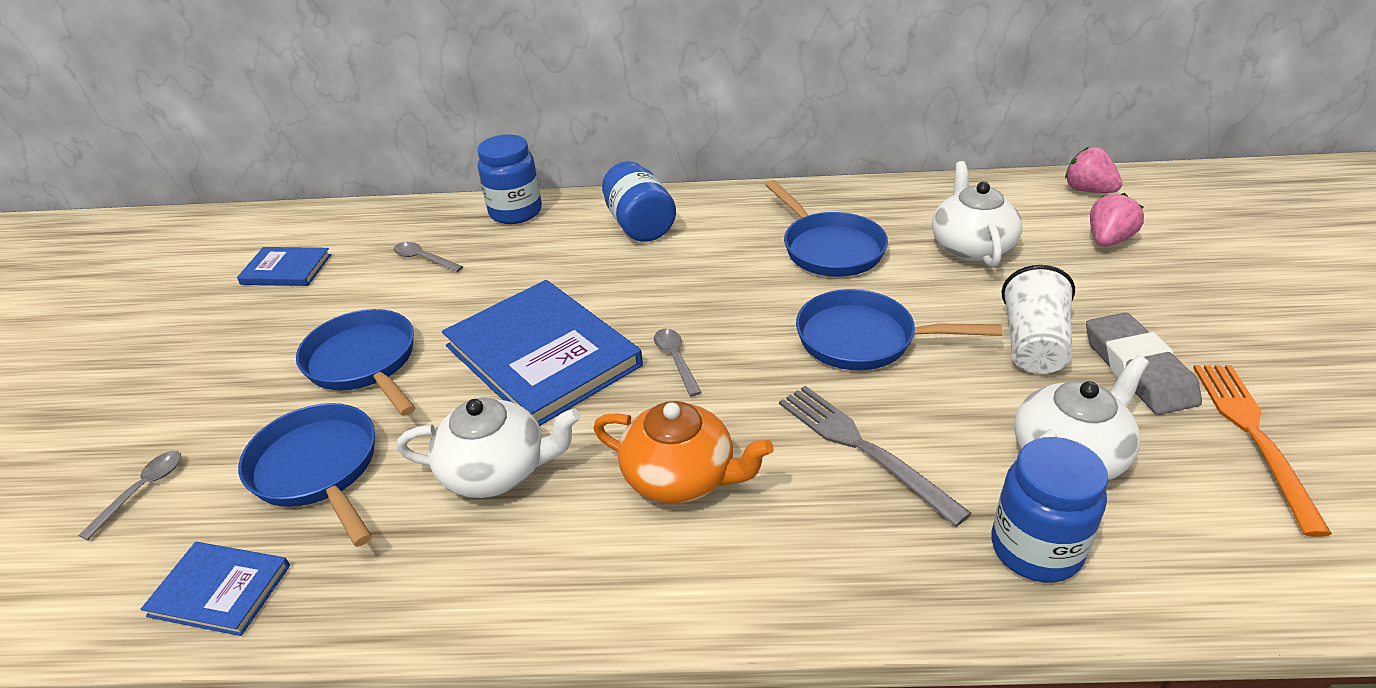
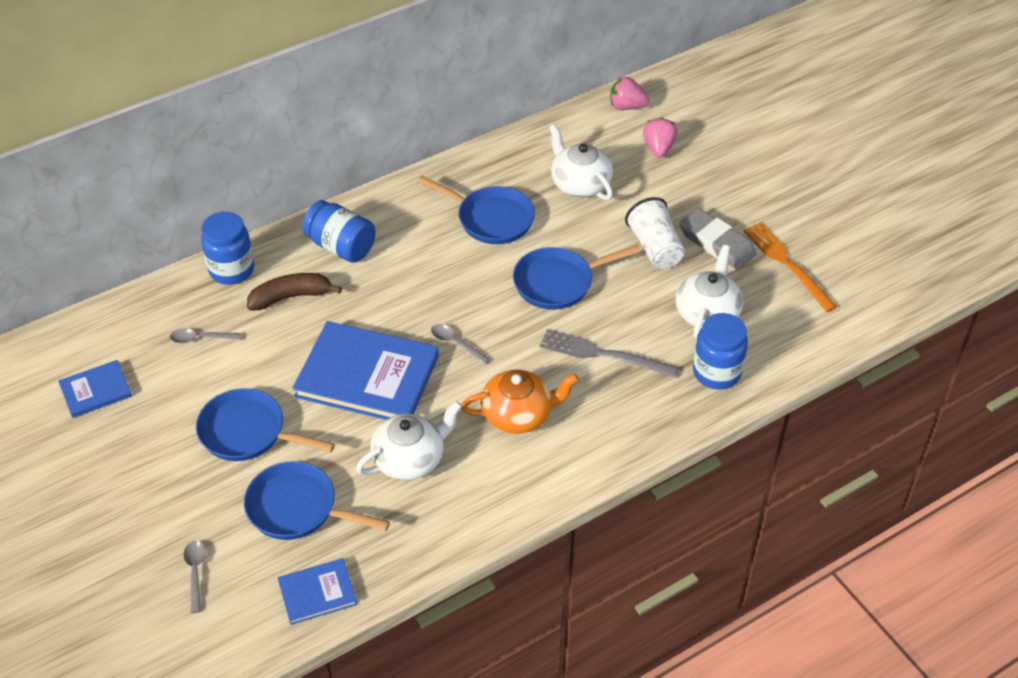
camera: 35 degrees left, 10 degrees up
(545, 252) = (291, 297): none -> brown banana

